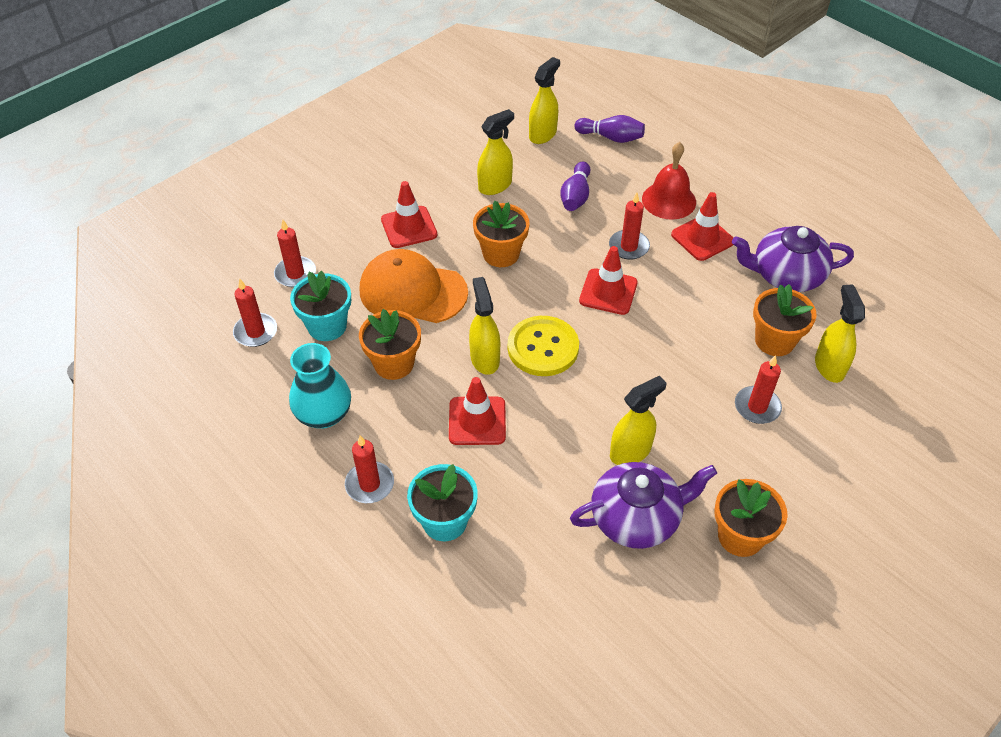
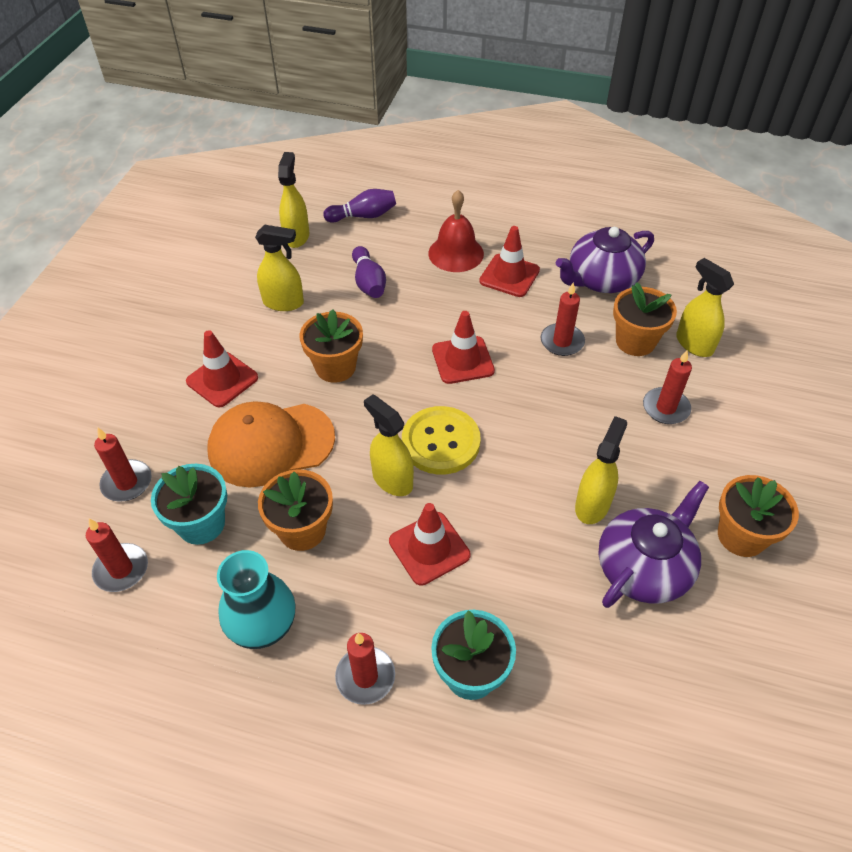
camera: 30 degrees left, 0 degrees up
(495, 186) = (283, 303): yellow spray bottle -> yellow spray bottle turned 75 degrees clockwise
(629, 247) = (451, 310): red candle -> red candle (562, 342)

